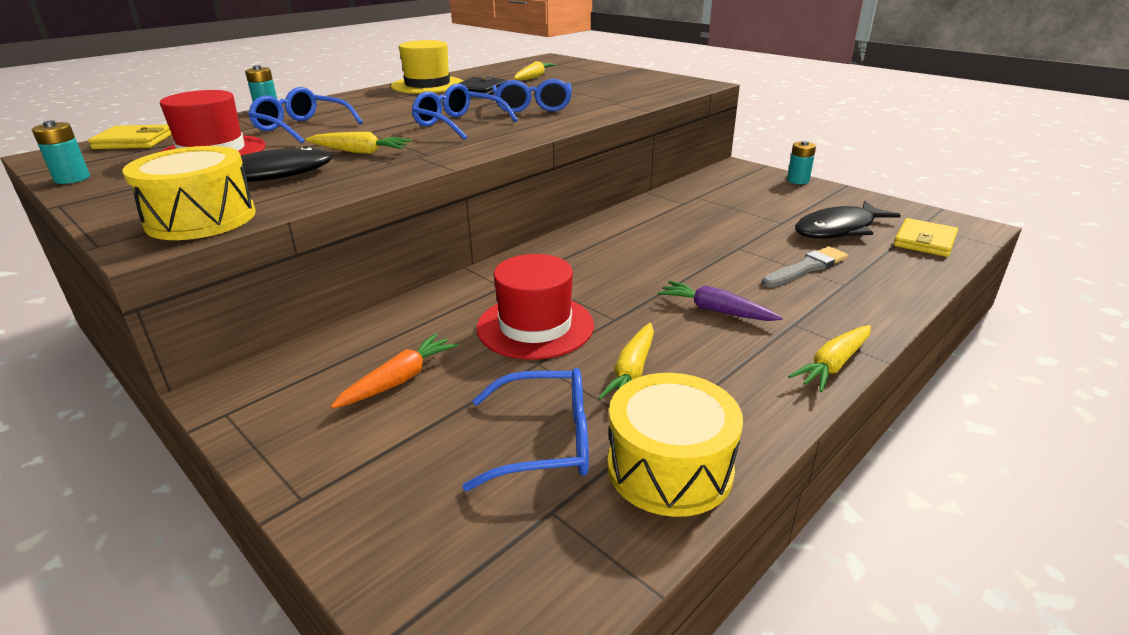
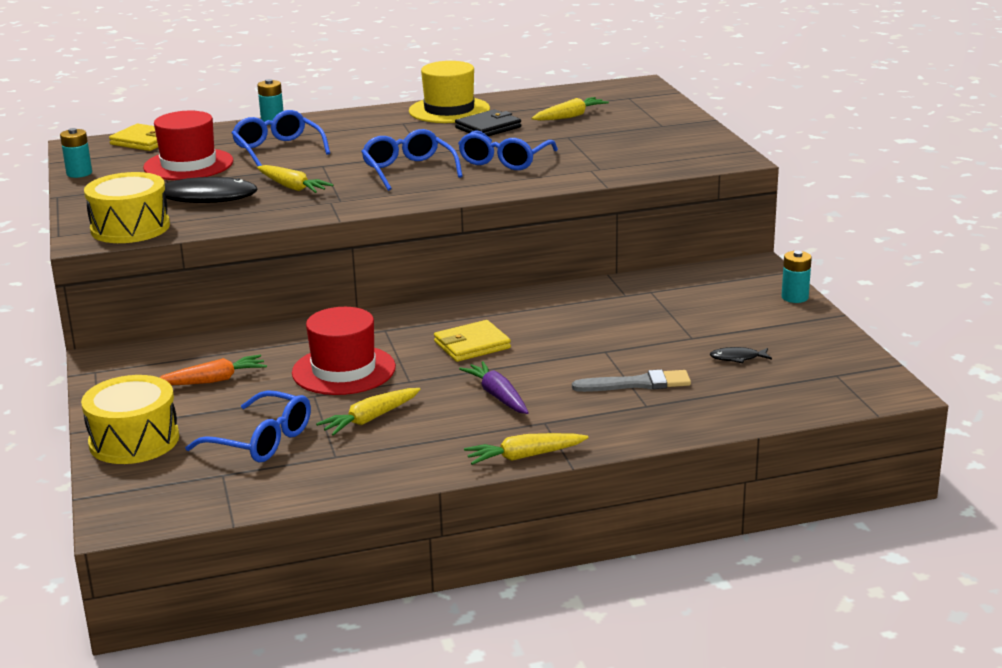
camera: 30 degrees right, 5 degrees down
(669, 468) = (317, 476): yellow drum -> yellow drum (134, 440)
(838, 229) = (737, 358): black fish -> black fish, size x0.44
(924, 241) = (804, 390): yellow wallet -> yellow wallet (472, 345)

